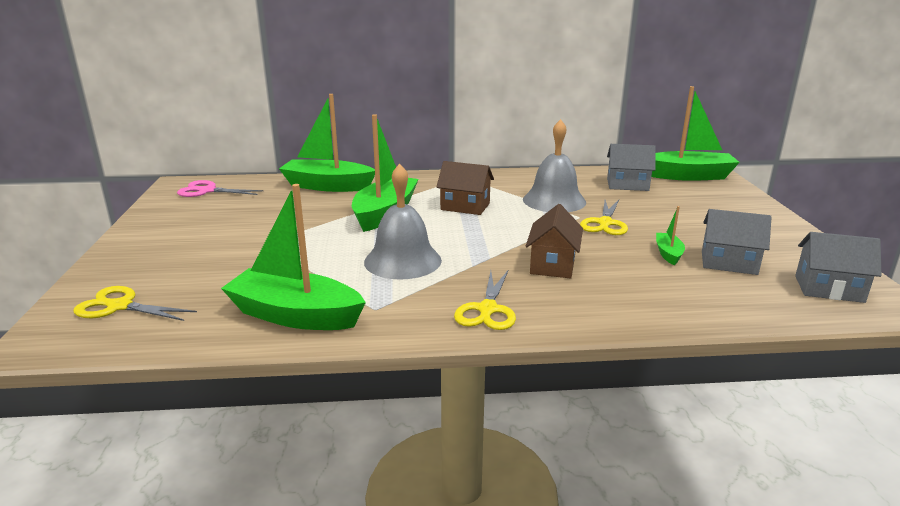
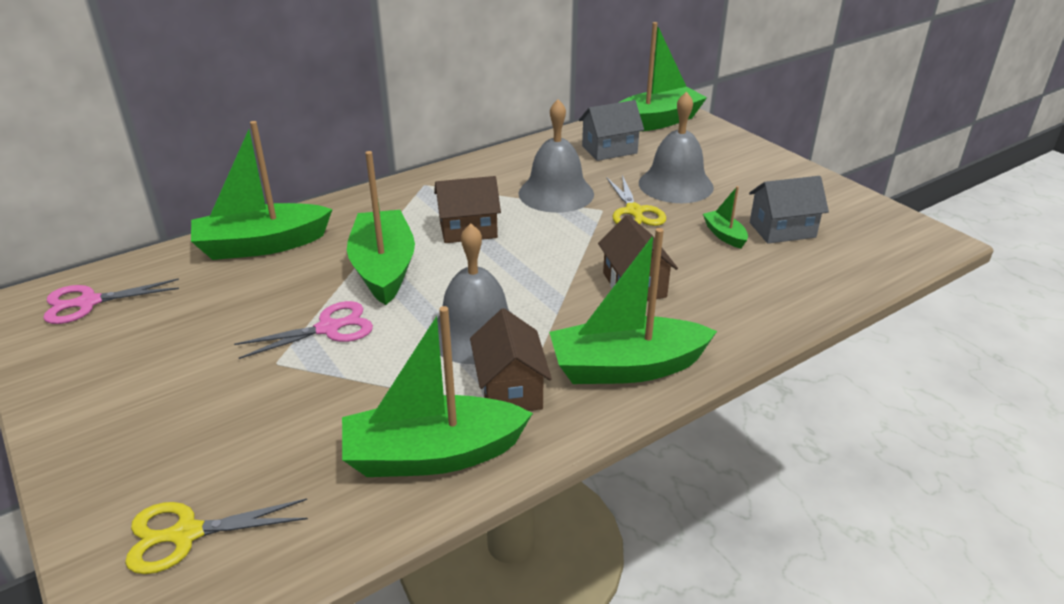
camera: 30 degrees left, 10 degrees up
(315, 234) = (329, 328): none -> pink scissors
(387, 297) = (510, 389): none -> brown house
(487, 310) = (626, 367): yellow scissors -> green boat
(660, 215) = (675, 185): none -> grey bell
(829, 289) = (879, 236): grey house -> none

